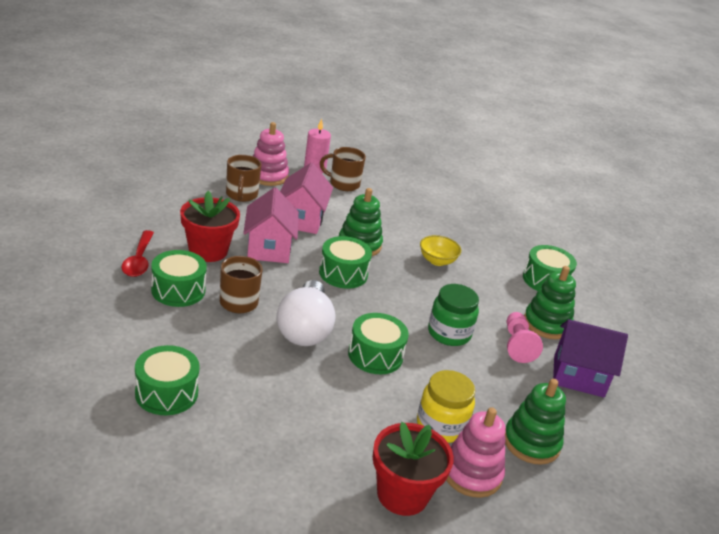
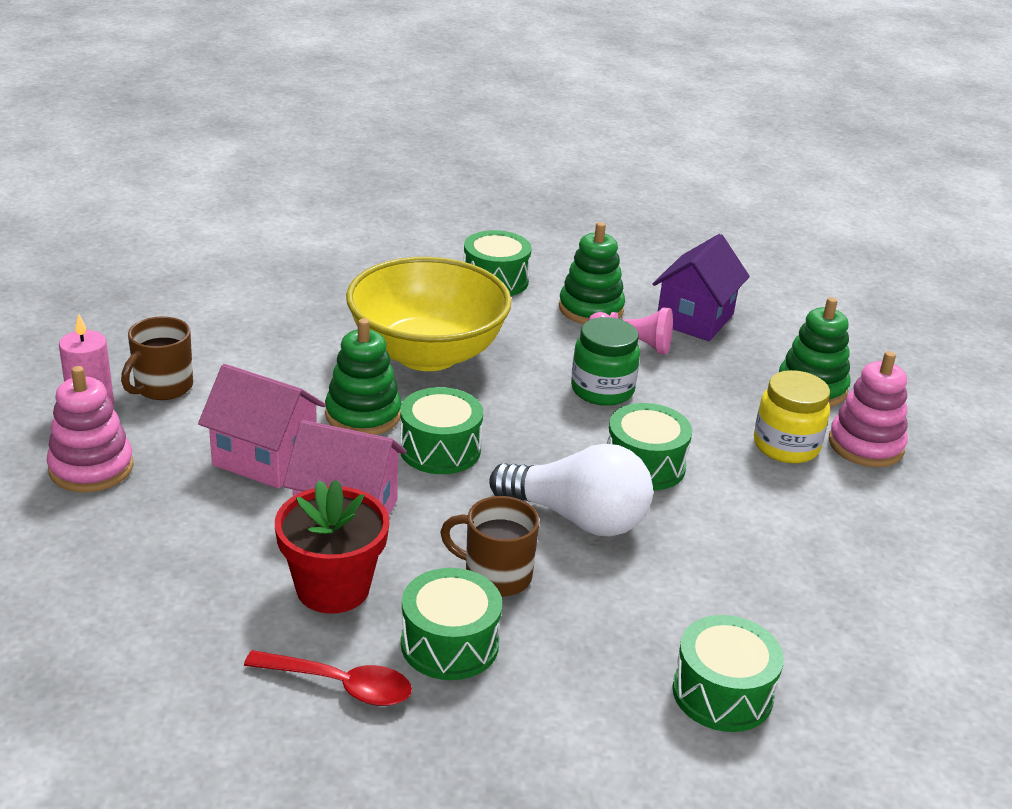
camera: 70 degrees left, 0 degrees up
(241, 195) = (149, 514): brown mug -> none
(402, 494) = (905, 506): red flower pot -> none
(437, 261) = (427, 353): yellow bowl -> yellow bowl, size x2.45

